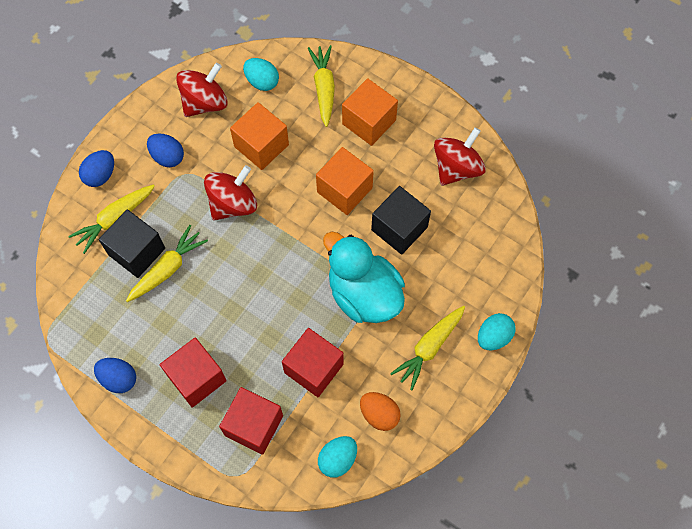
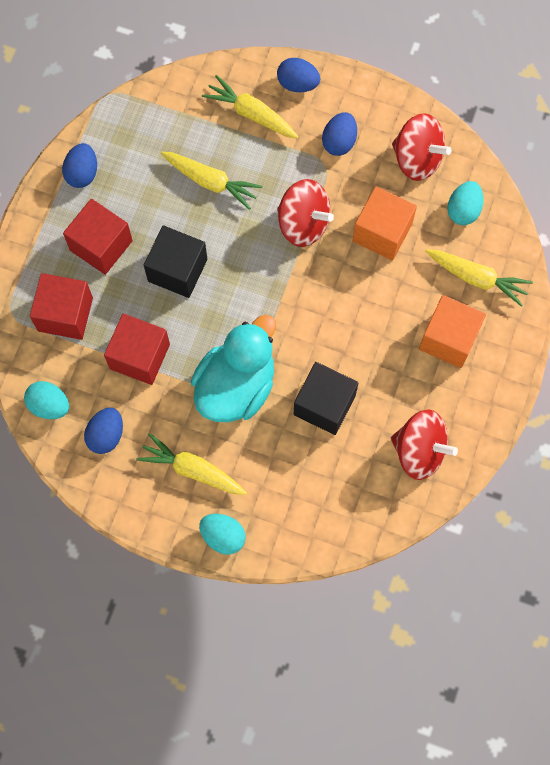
camera: 75 degrees right, 5 degrees up
(136, 251) = (221, 146): black cube -> black cube (177, 270)
(324, 88) = (477, 278): yellow carrot -> yellow carrot turned 45 degrees clockwise
(344, 190) = (354, 334): orange cube -> none
(379, 414) = (106, 435): orange egg -> blue egg

